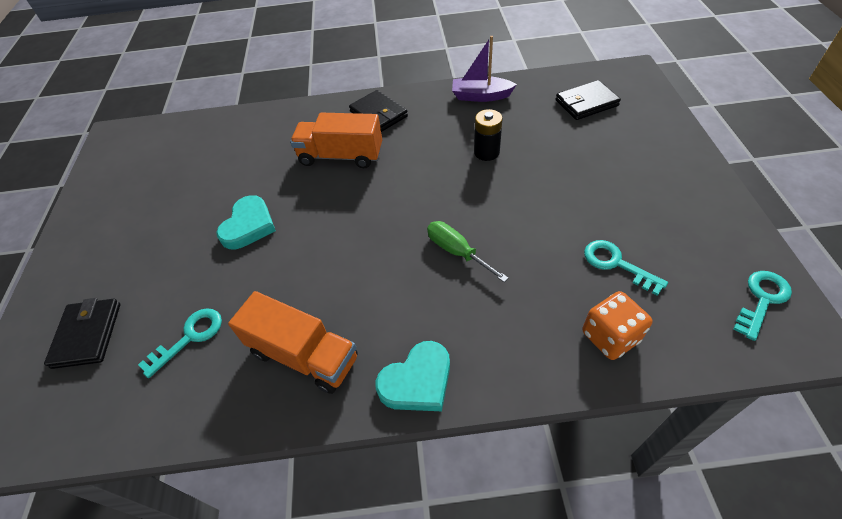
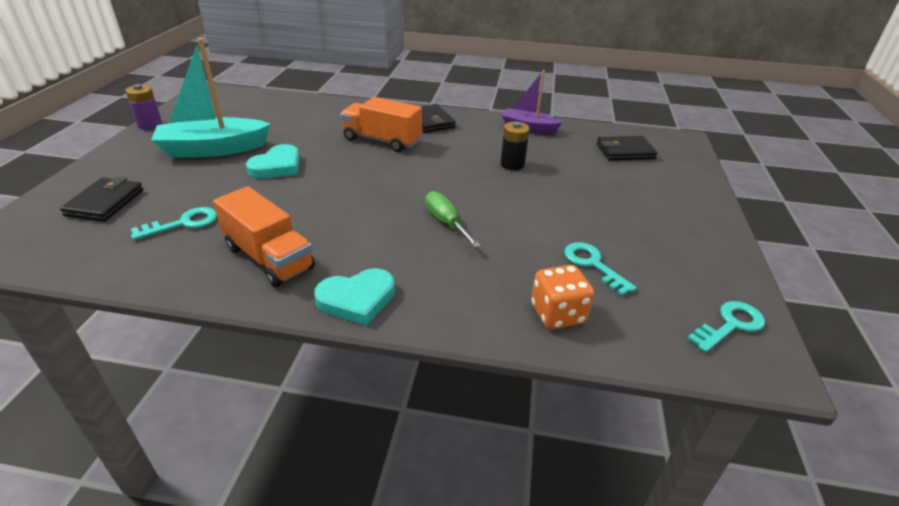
camera: 10 degrees right, 15 degrees down
(75, 205) = (150, 125): none -> purple battery
(167, 221) = (214, 149): none -> turquoise boat

